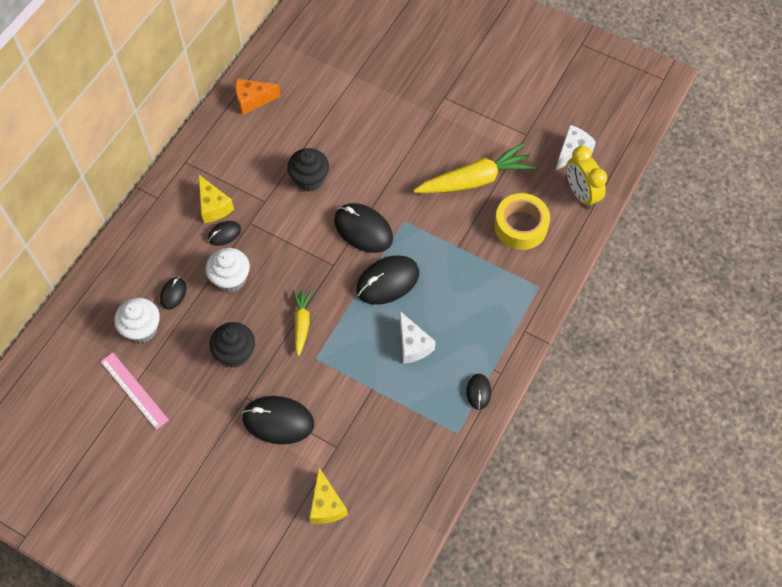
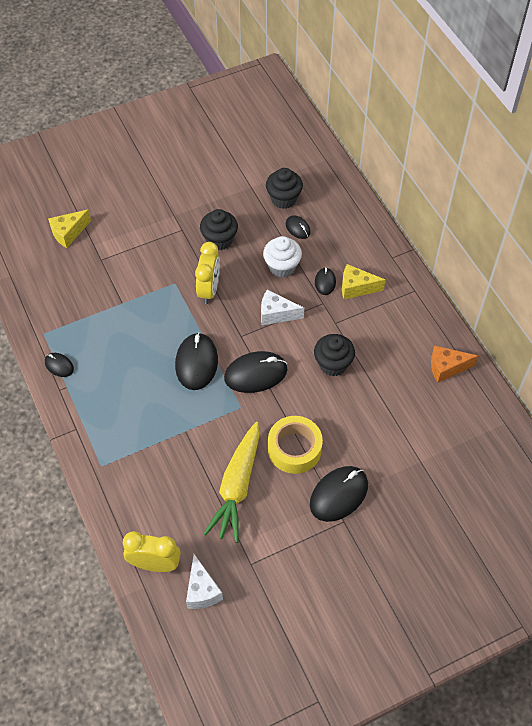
camera: 125 degrees right, 5 degrees down
(134, 390) = (240, 175): pink ruler -> none
(142, 329) = (283, 199): white cupcake -> black cupcake
(253, 100) = (446, 368): orange cheese -> orange cheese turned 120 degrees counterclockwise
(278, 421) = (148, 238): black mouse -> black mouse (338, 494)
(302, 323) = (209, 290): yellow carrot -> yellow clock
(326, 505) = (68, 233): yellow cheese -> yellow cheese turned 60 degrees counterclockwise
(413, 345) = (131, 347): white cheese -> white cheese (276, 314)
(520, 226) = (164, 491): yellow tape -> yellow tape (294, 449)

